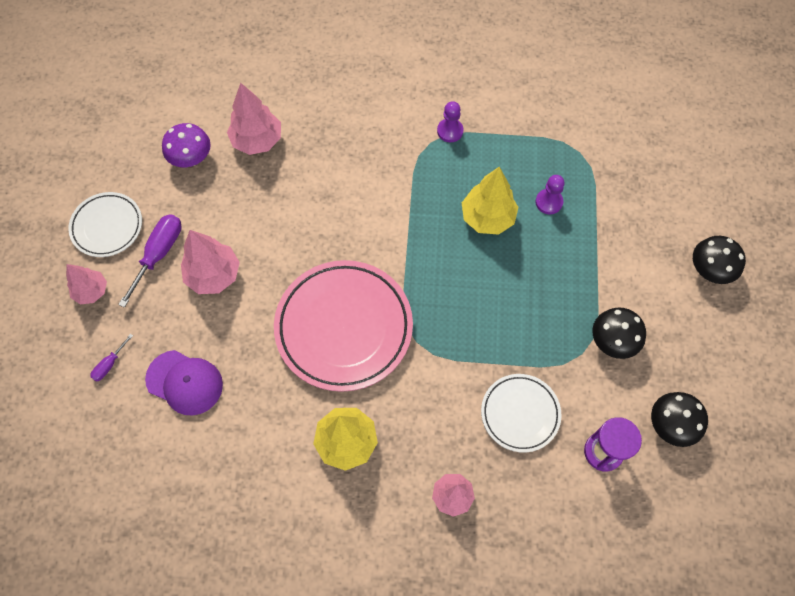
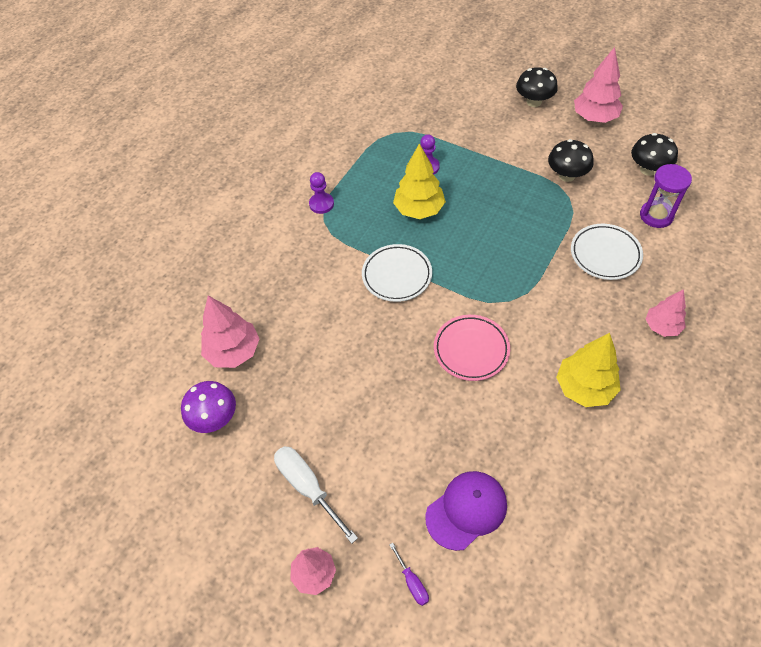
camera: 60 degrees left, 10 degrees down
(107, 226) = (244, 530): white plate -> white plate (397, 275)
(159, 254) = (308, 487): purple screwdriver -> white screwdriver
(214, 275) = (360, 442): pink tree -> pink tree (594, 117)
(344, 327) = (471, 350): pink plate -> pink plate, size x0.55

